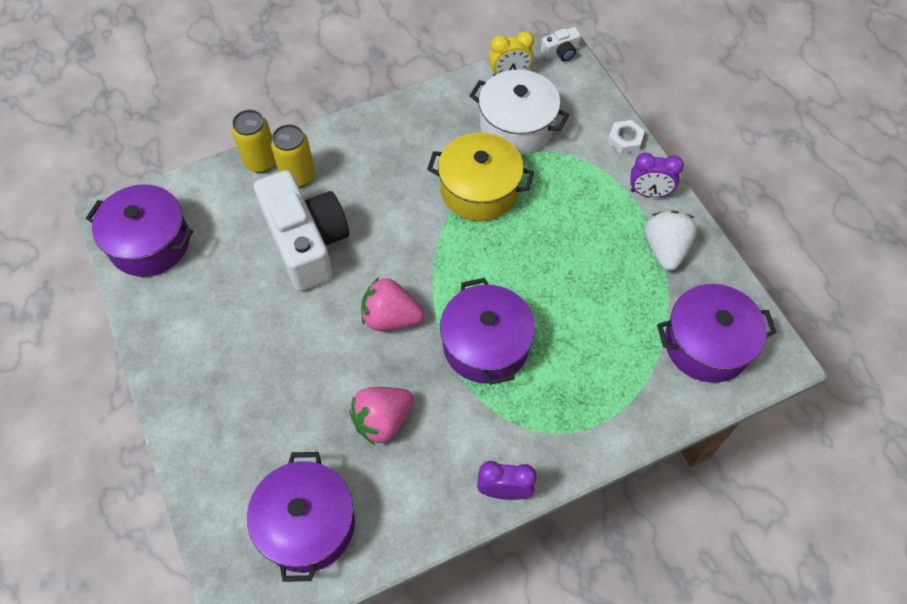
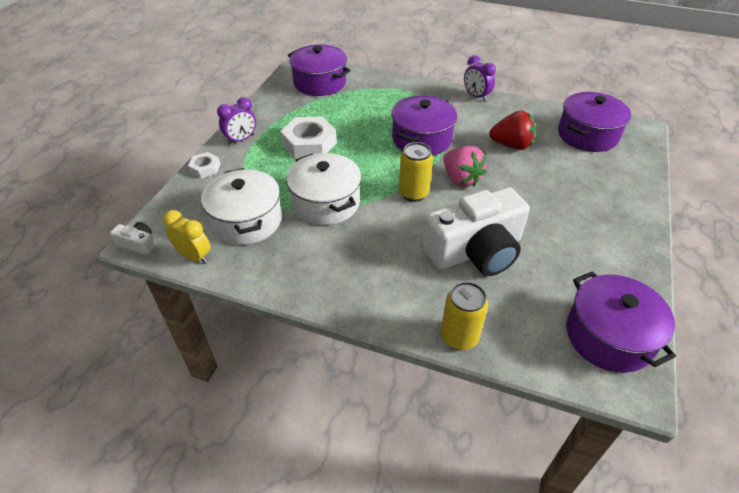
camera: 135 degrees left, 15 degrees down
(298, 176) = (438, 301): yellow can -> yellow can (413, 193)
(306, 242) = (476, 251): white camera -> white camera turned 135 degrees counterclockwise
(382, 420) = (511, 145): pink strawberry -> red strawberry
(479, 190) = (326, 202): yellow pot -> white pot
(584, 242) = (309, 143): none -> white nut
(649, 193) = (241, 139): purple clock -> purple clock turned 90 degrees clockwise
(665, 249) = (277, 117): white strawberry -> none

